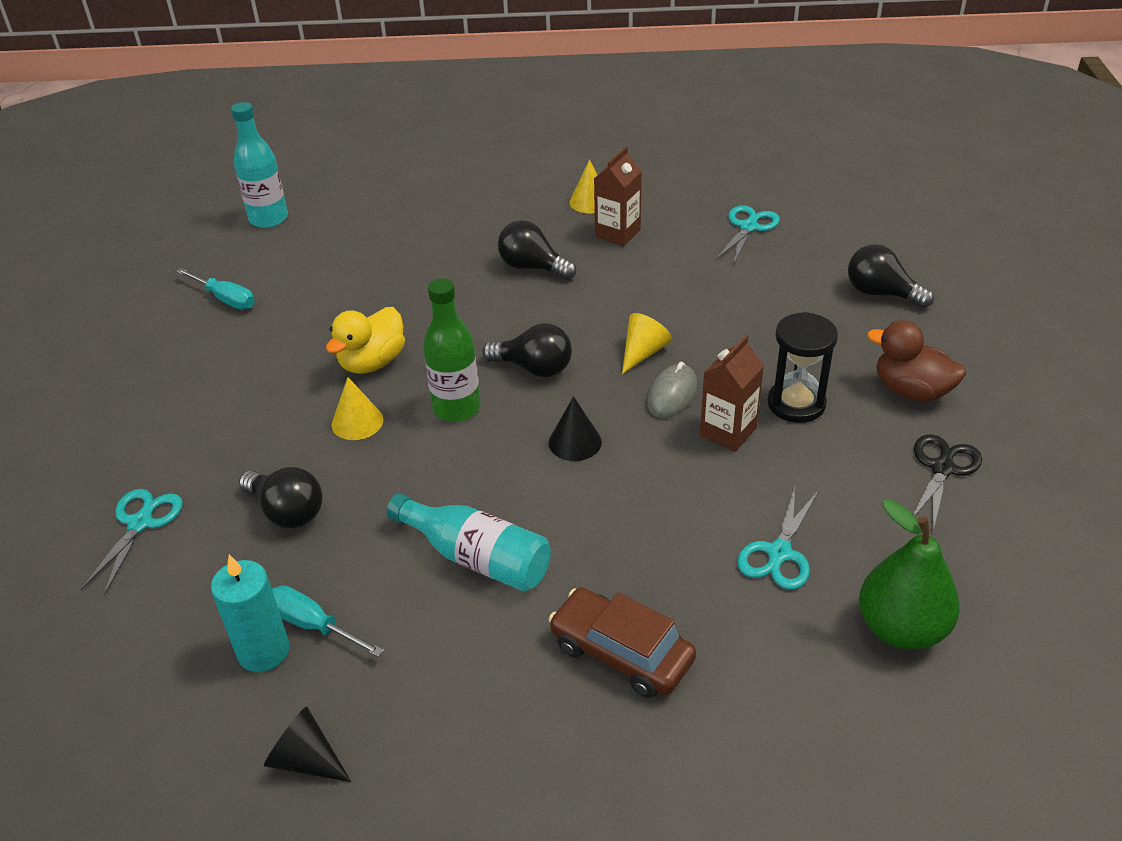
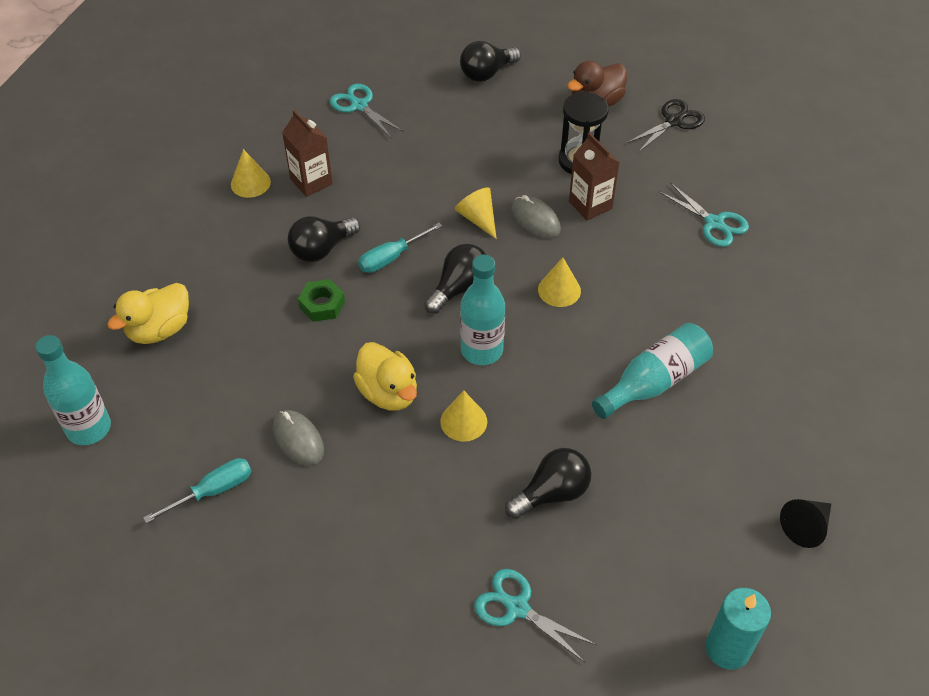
camera: 70 degrees left, 10 degrees up
(264, 651) = (698, 536): turquoise candle -> turquoise candle (727, 648)
(296, 326) = (298, 439): none -> grey mouse
(312, 624) = (682, 499): turquoise screwdriver -> turquoise screwdriver (391, 258)
(386, 215) = (159, 330): none -> yellow duck
(456, 408) = (481, 350): green bottle -> turquoise bottle
(462, 289) = (322, 304): none -> green nut
(575, 442) = (559, 290): black cone -> yellow cone
(621, 653) = (769, 329): brown car -> none
(901, 628) = (794, 194): green pear -> none
(942, 468) = (673, 121): black scissors -> black scissors turned 90 degrees clockwise

